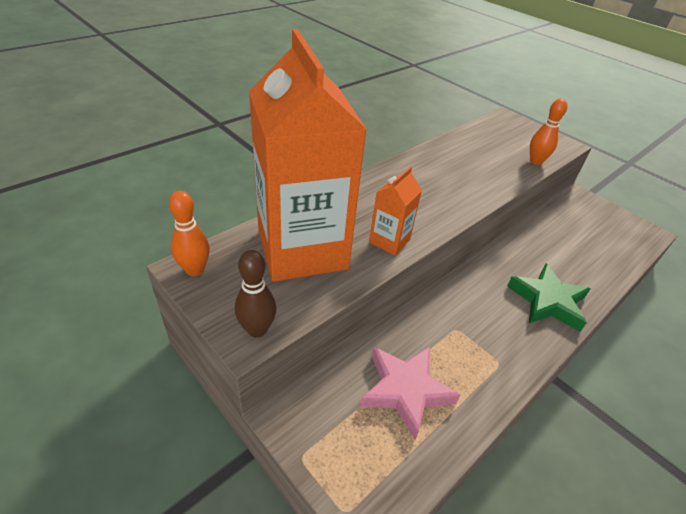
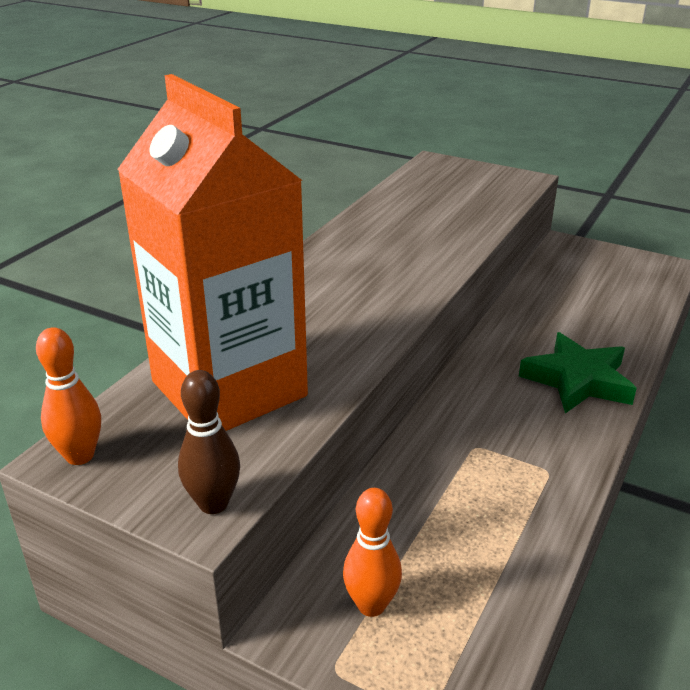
camera: 15 degrees left, 10 degrees down
(389, 241) = (347, 347): orange carton -> none
(405, 390) = (441, 541): pink star -> none
(535, 161) = (496, 207): orange bowling pin -> orange bowling pin (371, 605)

